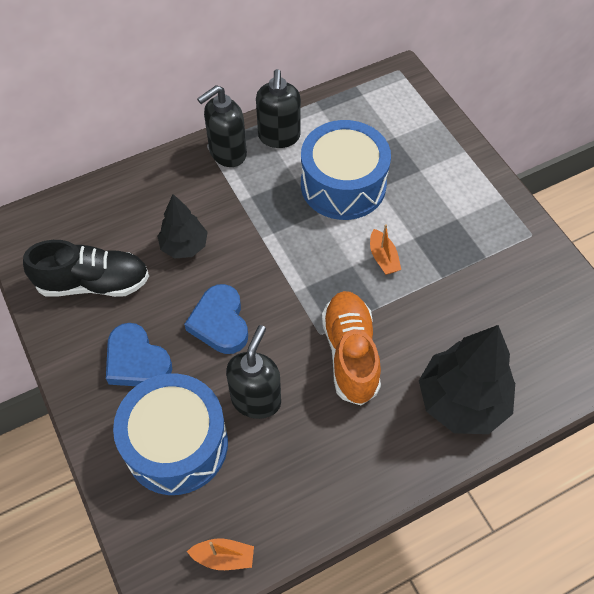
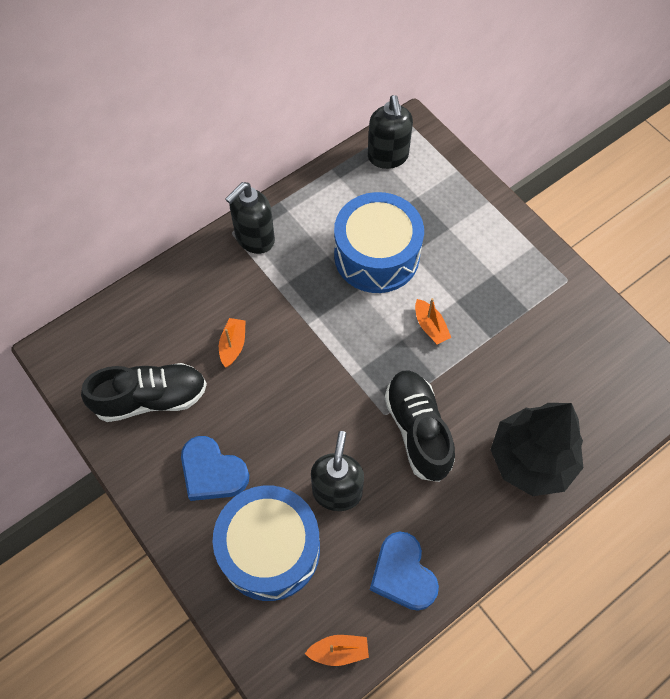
camera: 10 degrees left, 5 degrees up
(184, 246) = (233, 345): black tree -> orange boat
(220, 323) = (285, 419): blue heart -> blue heart (403, 574)
(279, 137) = (302, 213): black soap dispenser -> black soap dispenser (388, 157)
(350, 354) = (418, 430): orange shoe -> black shoe

